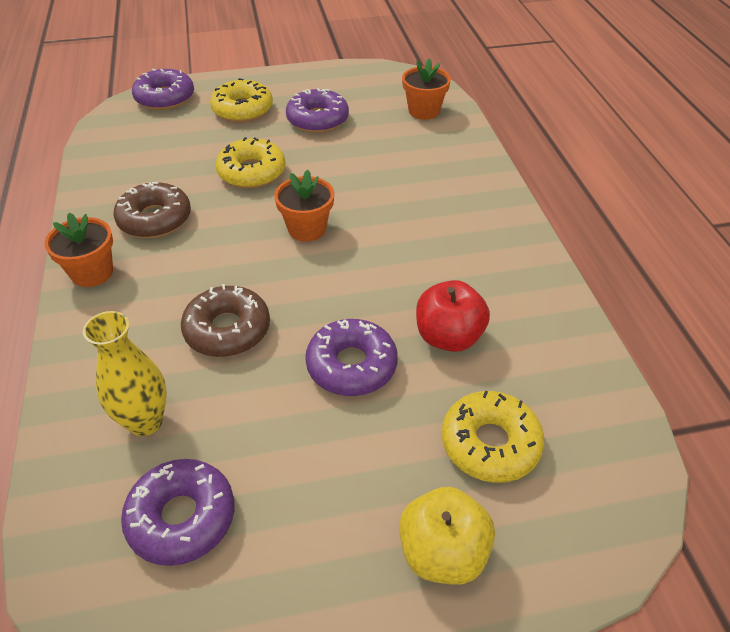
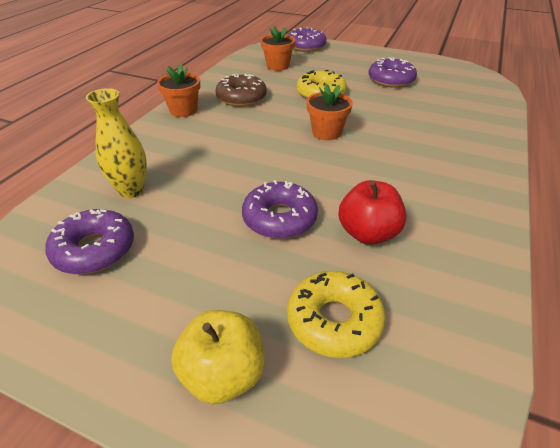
camera: 35 degrees right, 5 degrees down
(227, 330) = (223, 165): brown donut -> none
(242, 109) = (346, 63): yellow donut -> none
(424, 111) = (476, 96): orange flower pot -> orange flower pot (278, 66)

